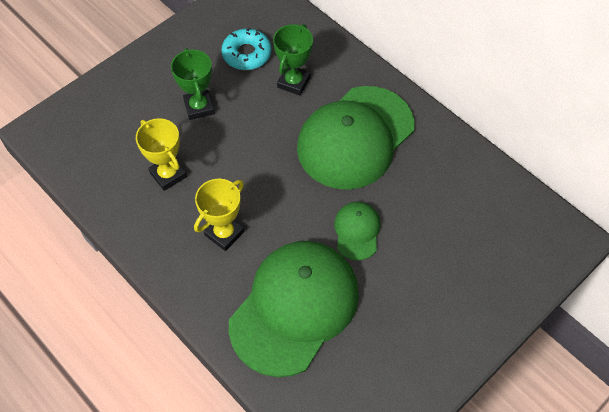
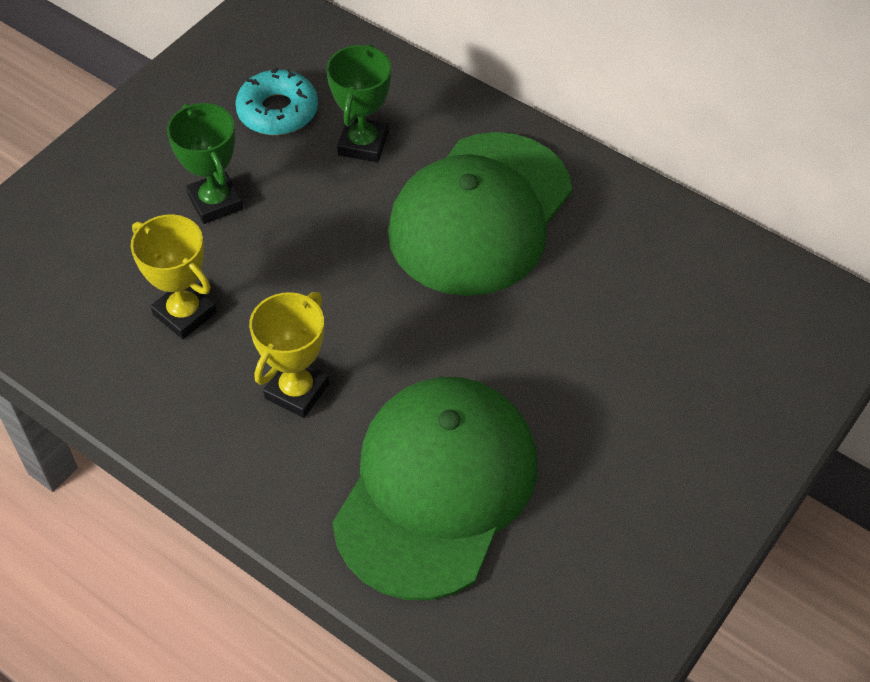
camera: 10 degrees left, 5 degrees down
(357, 231) = (513, 356): green cap -> none

